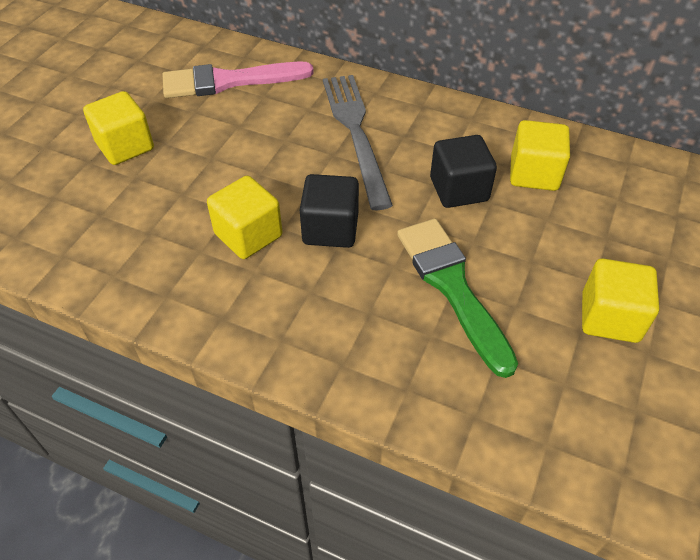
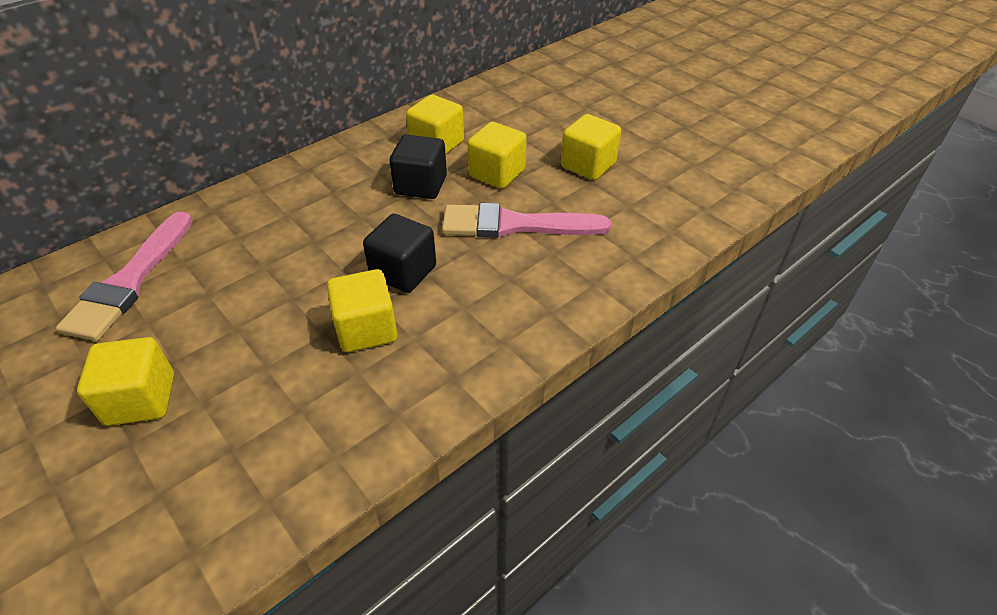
camera: 65 degrees left, 5 degrees down
(356, 133) = (301, 218): grey fork -> none
(452, 287) = (515, 225): green brush -> pink brush
(525, 240) = (497, 173): none -> yellow cube

